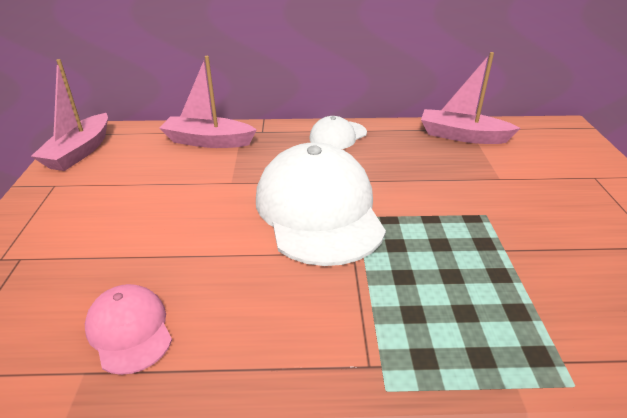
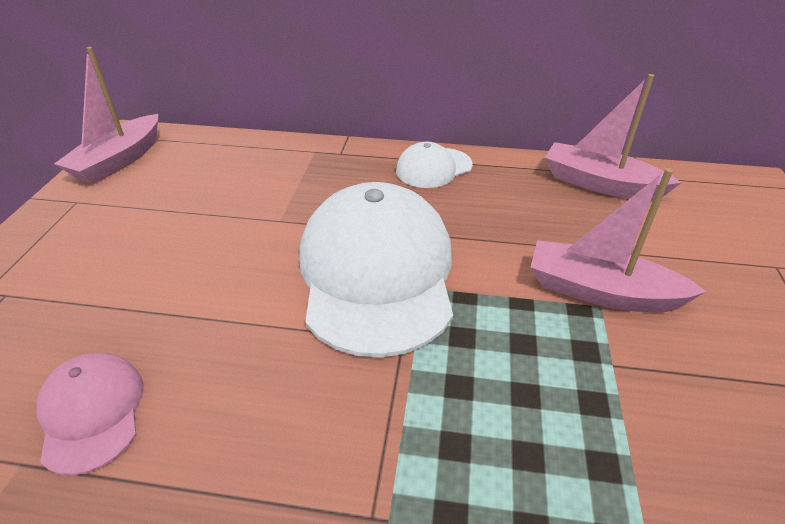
camera: 10 degrees right, 5 degrees up
(208, 141) = (271, 161): pink boat -> pink boat (601, 292)

